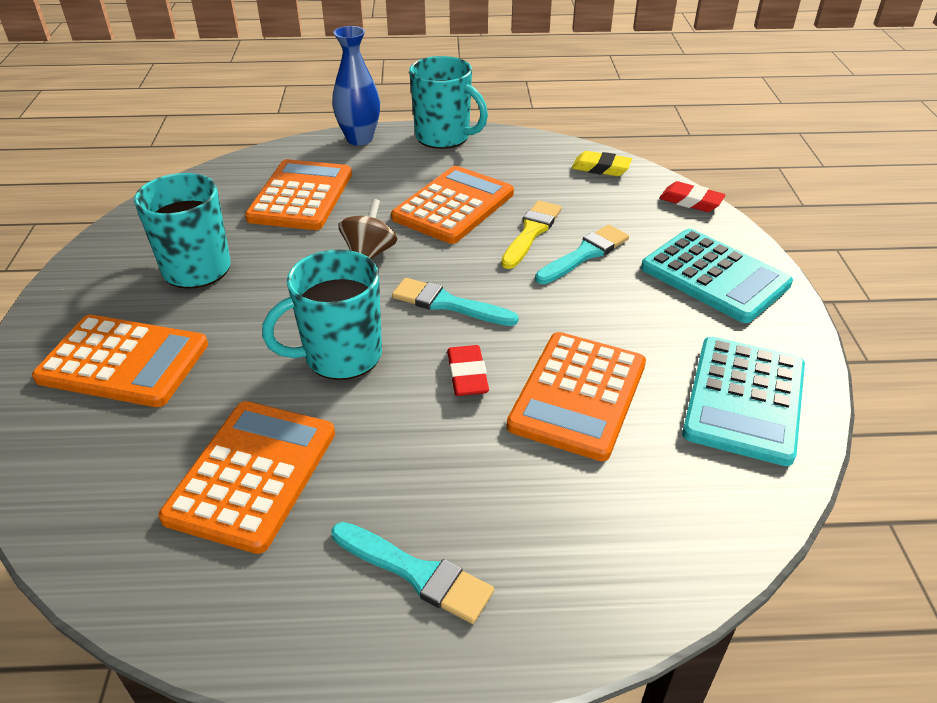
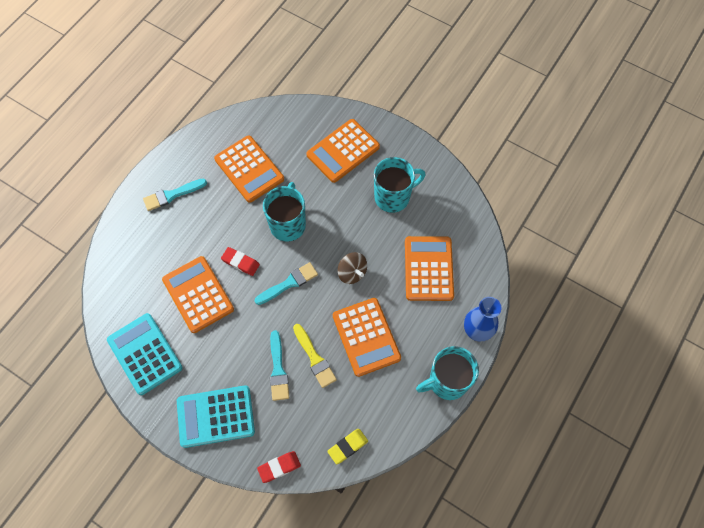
camera: 125 degrees right, 25 degrees up
(301, 196) = (428, 269): orange calculator -> orange calculator turned 135 degrees counterclockwise

